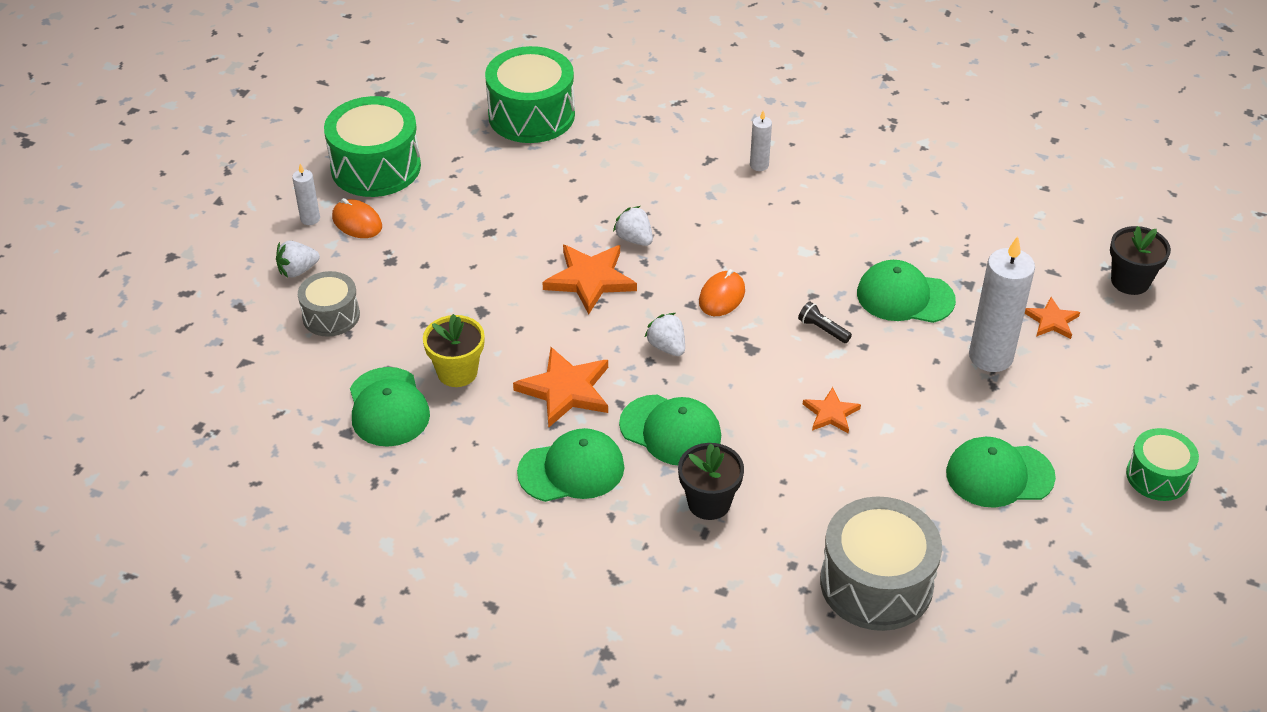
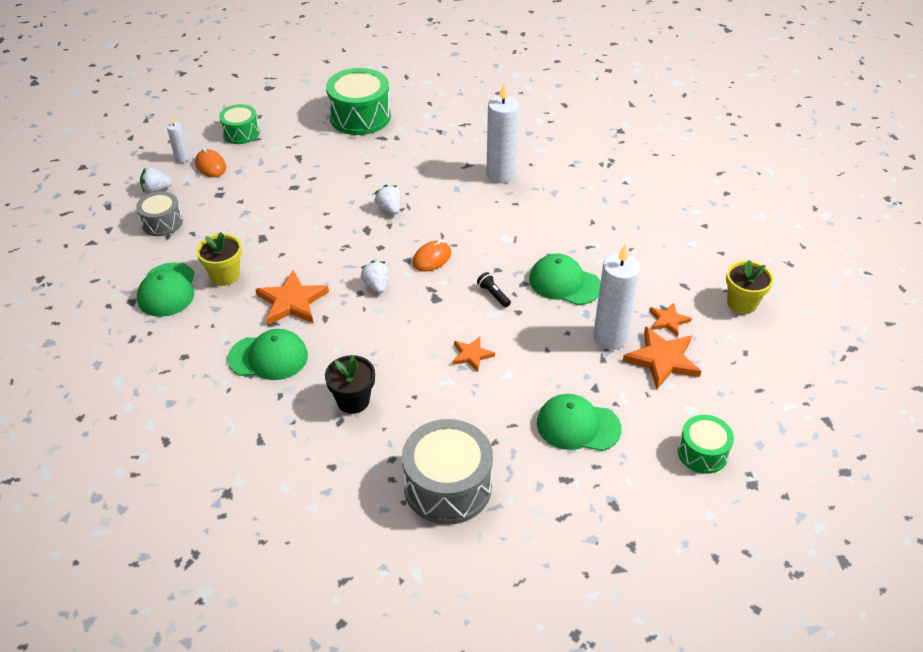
camera: 15 degrees right, 0 degrees up
(376, 167) = (241, 133): green drum -> green drum, size x0.58
(590, 279) = (346, 230): orange star -> orange star (662, 359)
(670, 430) = (350, 344): green cap -> none
(759, 165) = (500, 174): white candle -> white candle, size x2.08
(1130, 281) = (742, 303): black flower pot -> yellow flower pot

